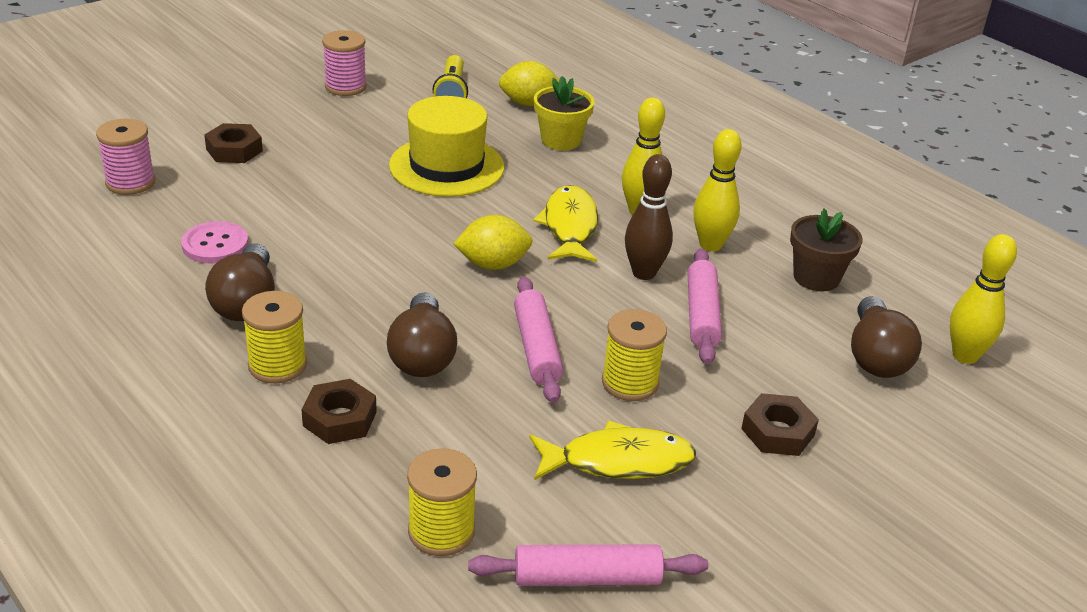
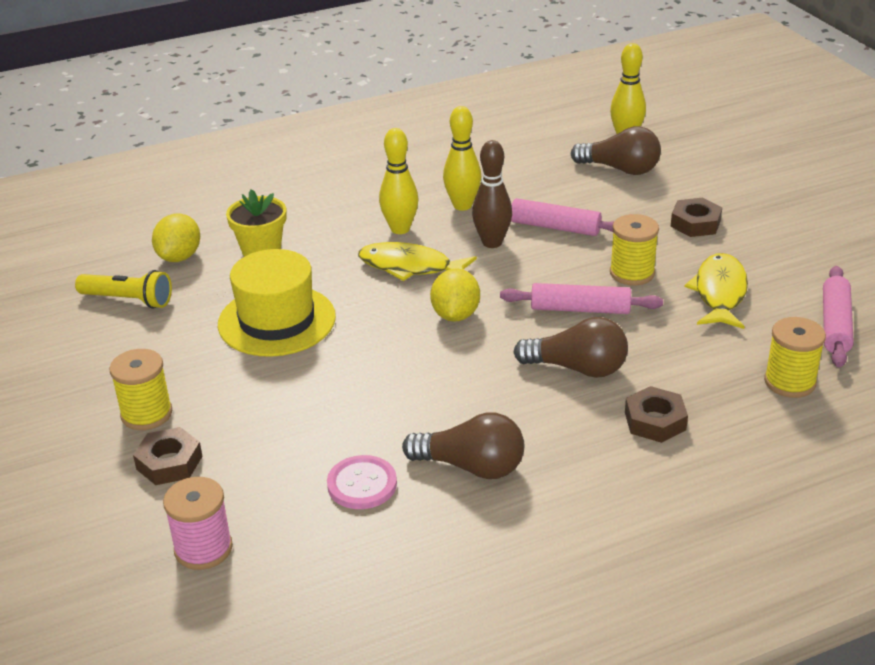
camera: 70 degrees left, 0 degrees up
(277, 365) = (575, 452): yellow spool -> yellow spool (146, 414)
(345, 87) = (68, 370): pink spool -> none
(816, 277) = (521, 170): brown flower pot -> none

